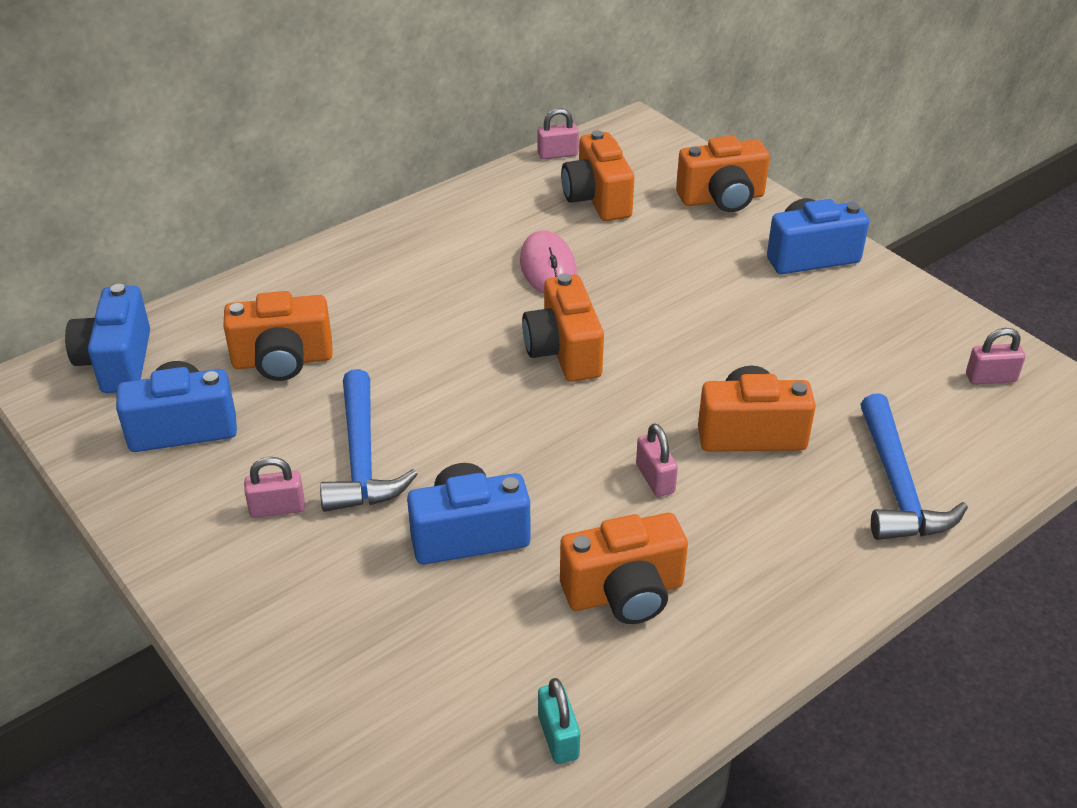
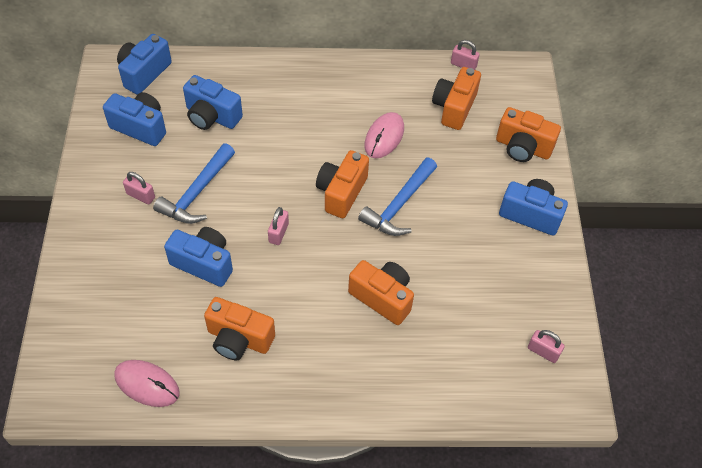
camera: 35 degrees right, 15 degrees up
(283, 361) = (211, 116): orange camera -> blue camera
(558, 737) = (147, 384): turquoise padlock -> pink mouse
(655, 479) = (311, 291): pink padlock -> pink padlock (278, 233)
(897, 486) = (421, 376): blue hammer -> blue hammer (399, 205)

